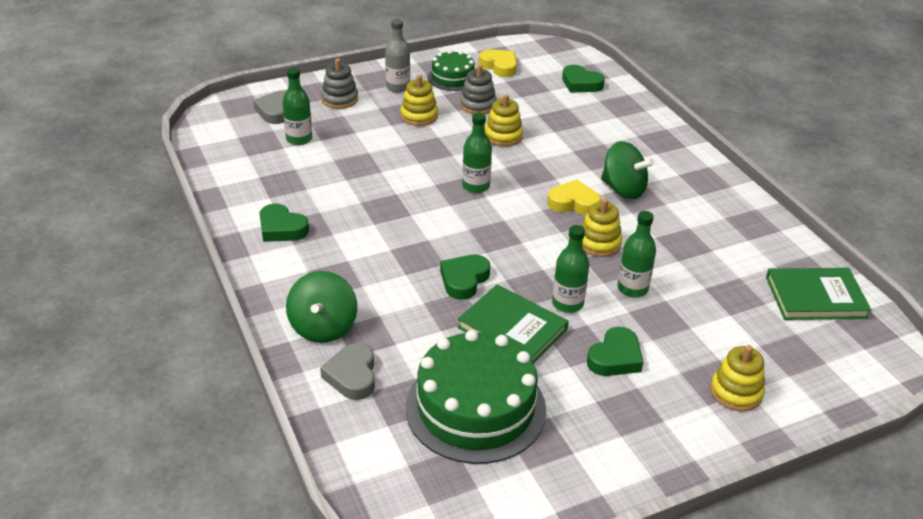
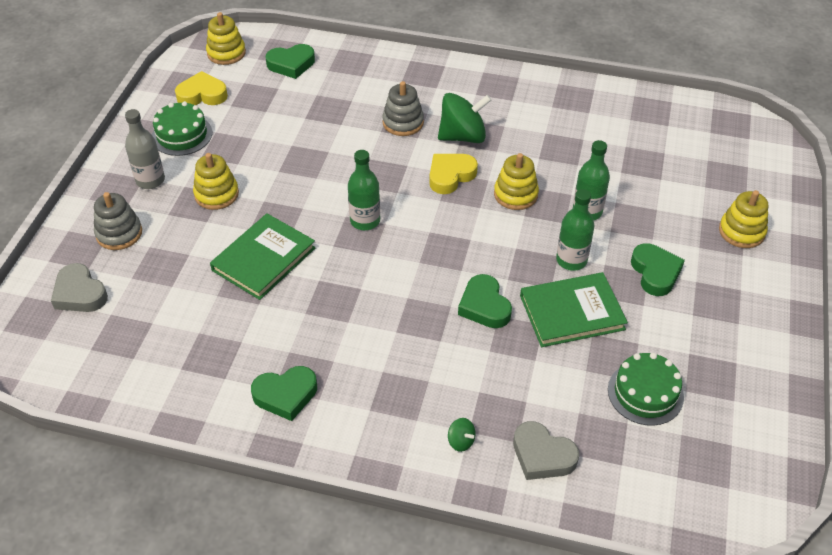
camera: 50 degrees left, 10 degrees up
(299, 139) = (152, 302): green bottle -> none
(323, 327) = (461, 441): green spinning top -> green spinning top, size x0.43
(475, 408) = (645, 393): green cake -> green cake, size x0.55
(478, 105) = (246, 146): grey stacking toy -> grey stacking toy (403, 122)
(503, 136) = (312, 159): yellow stacking toy -> yellow stacking toy (226, 53)
(815, 297) = (680, 124): green book -> green book (263, 259)

